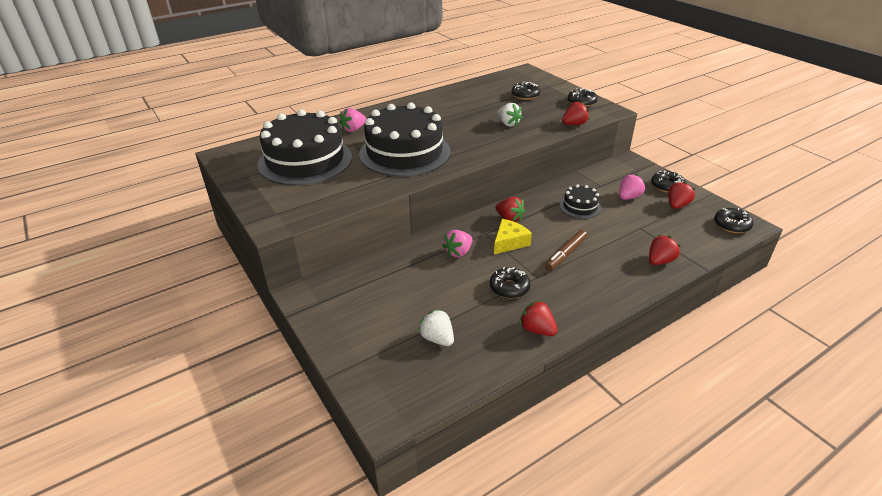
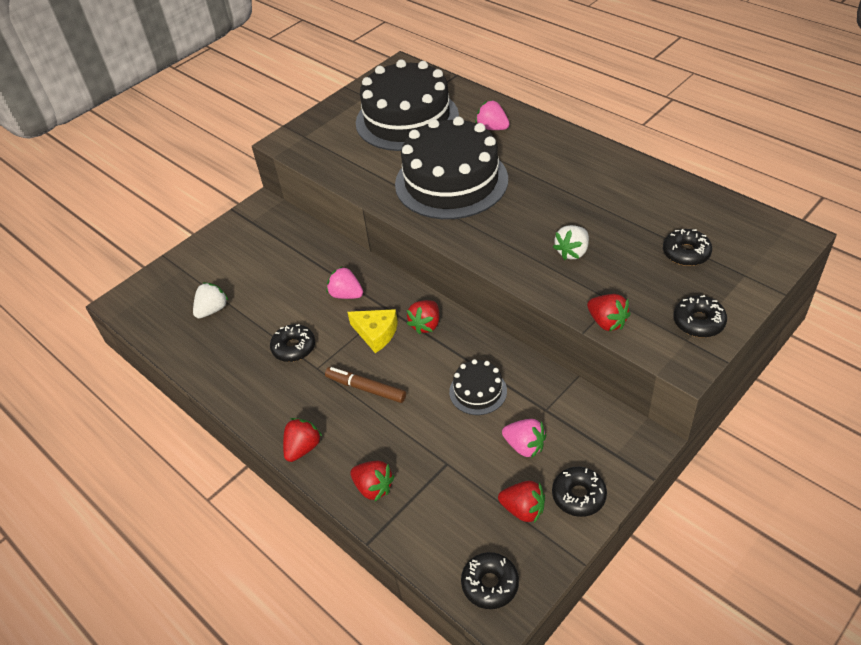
camera: 80 degrees right, 10 degrees up
(537, 329) = (232, 380): red strawberry -> red strawberry (303, 448)

